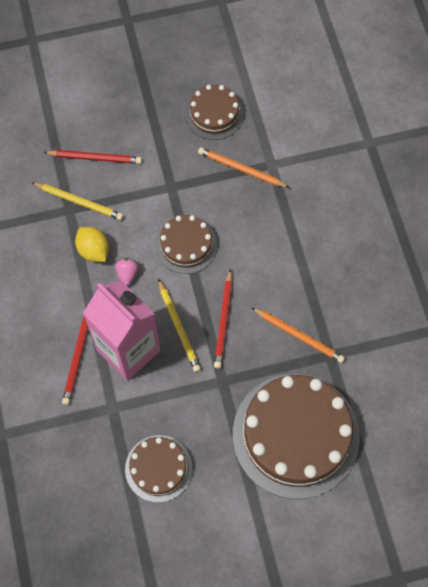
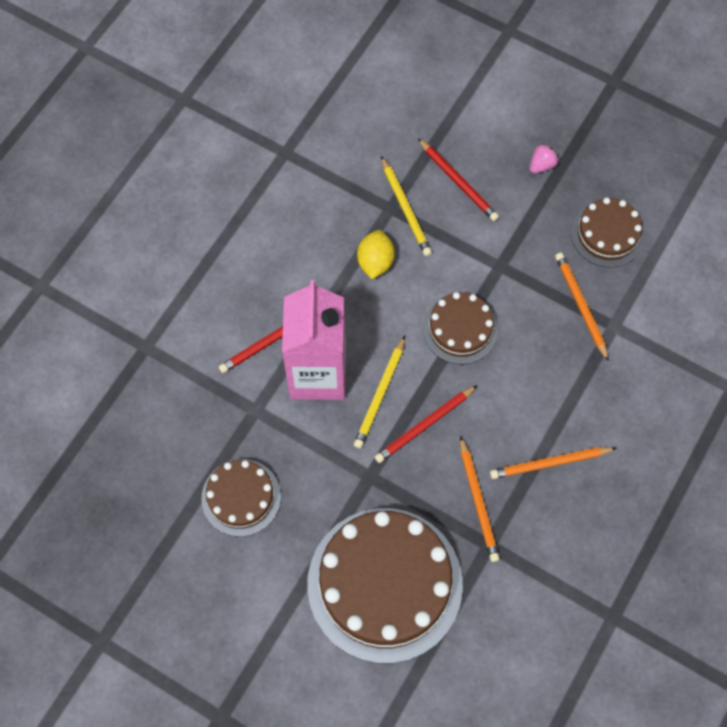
camera: 45 degrees right, 0 degrees up
(127, 274) = (383, 308): pink strawberry -> pink strawberry (542, 165)
(316, 276) = (550, 463): none -> orange pencil

